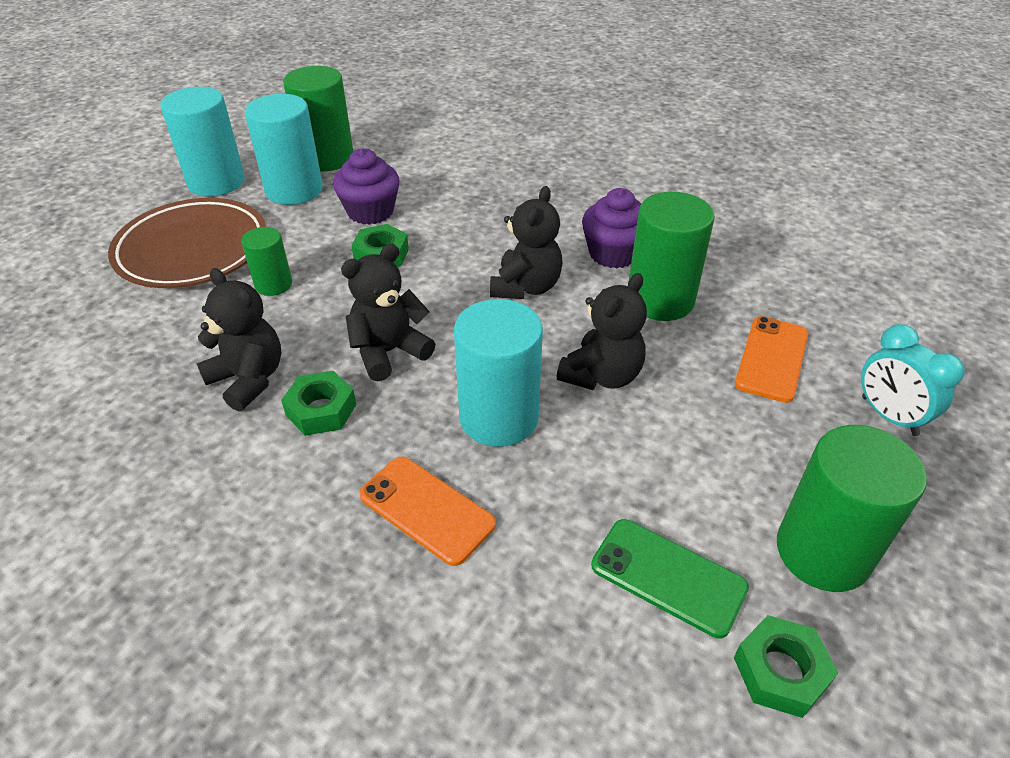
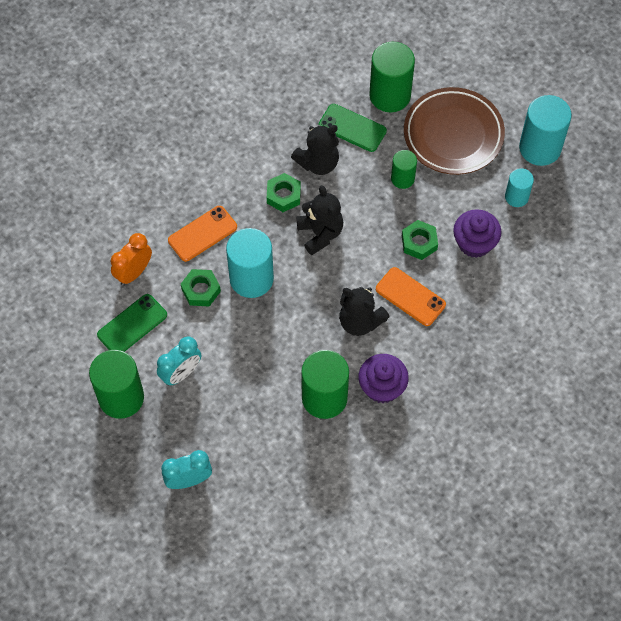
camera: 105 degrees right, 20 degrees up
(175, 351) = (352, 128): none -> green phone
(294, 190) = (516, 197): turquoise cylinder -> turquoise cylinder, size x0.56
(327, 158) = (560, 222): green cylinder -> green cylinder (390, 95)
(550, 609) = (134, 272): none -> orange clock
(601, 375) = (267, 340): black teddy bear -> none
(721, 471) = (181, 373): none -> turquoise clock
(772, 359) = (252, 439): orange phone -> orange phone (410, 297)
(780, 671) = (75, 351): green nut -> green nut (201, 290)

